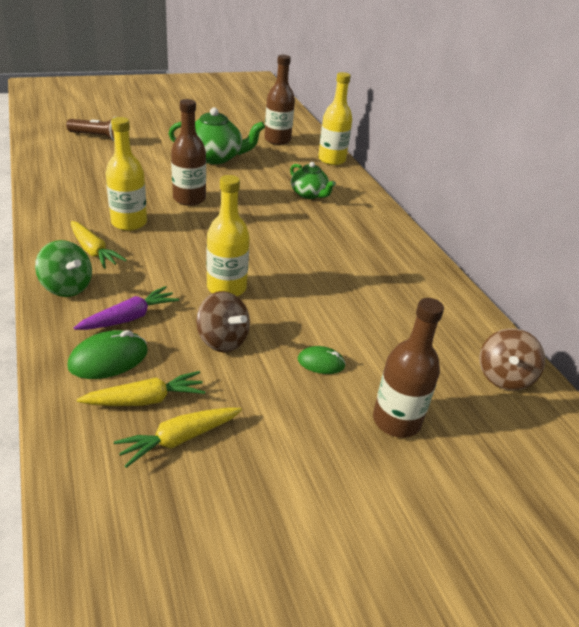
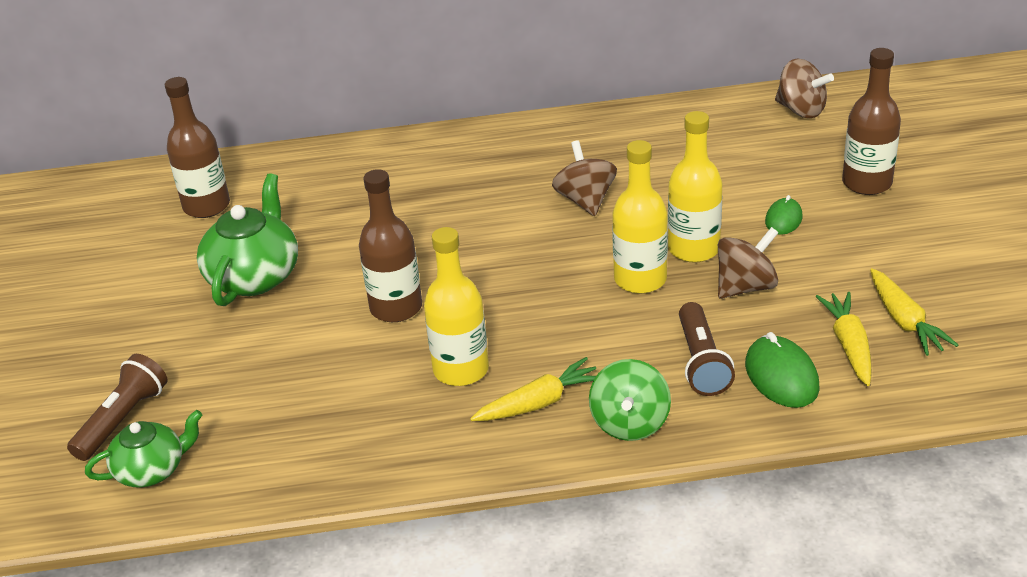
camera: 70 degrees left, 0 degrees up
(67, 287) = (630, 423): green spinning top -> green spinning top turned 135 degrees clockwise
(129, 318) = (701, 362): purple carrot -> brown flashlight
(309, 194) = (405, 191): green teapot -> green teapot (152, 470)
(319, 261) = (585, 200): none -> brown spinning top
(331, 160) = (298, 159): yellow bottle -> yellow bottle (693, 249)

